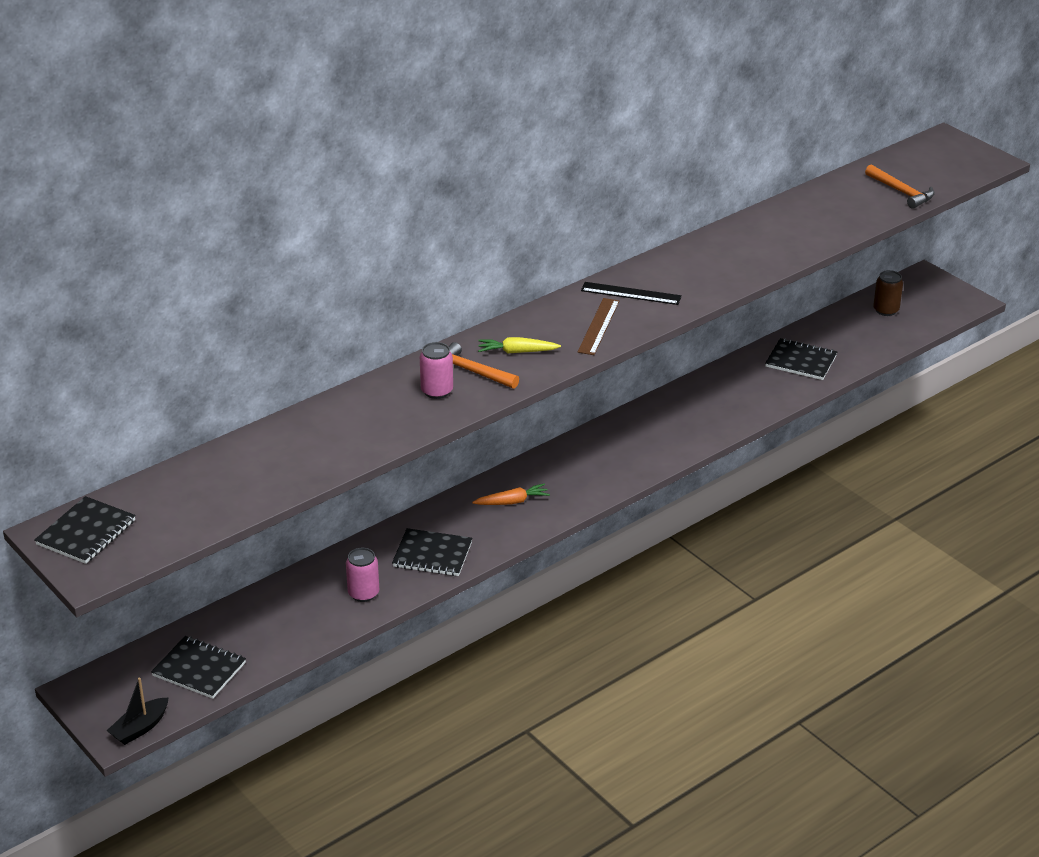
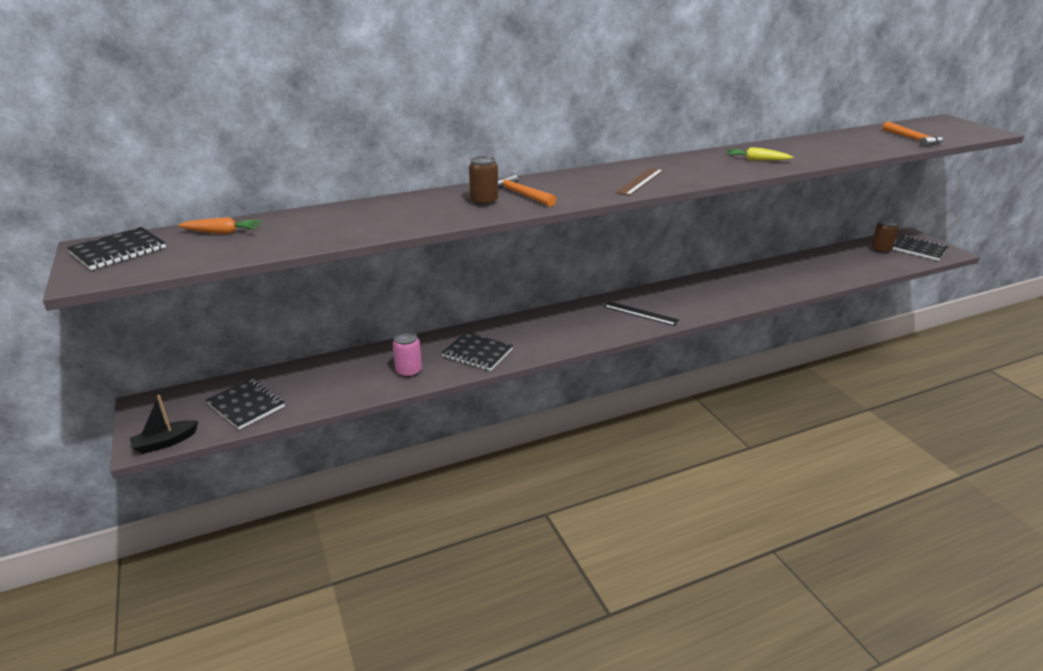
camera: 15 degrees right, 5 degrees down
(437, 391) = (484, 202): pink can -> brown can
(512, 502) = (556, 327): orange carrot -> orange carrot (222, 232)
(517, 352) = (564, 188): yellow carrot -> yellow carrot (756, 160)
(631, 293) = (674, 168): black ruler -> black ruler (640, 313)
(801, 361) = (810, 271): black notebook -> black notebook (919, 249)

